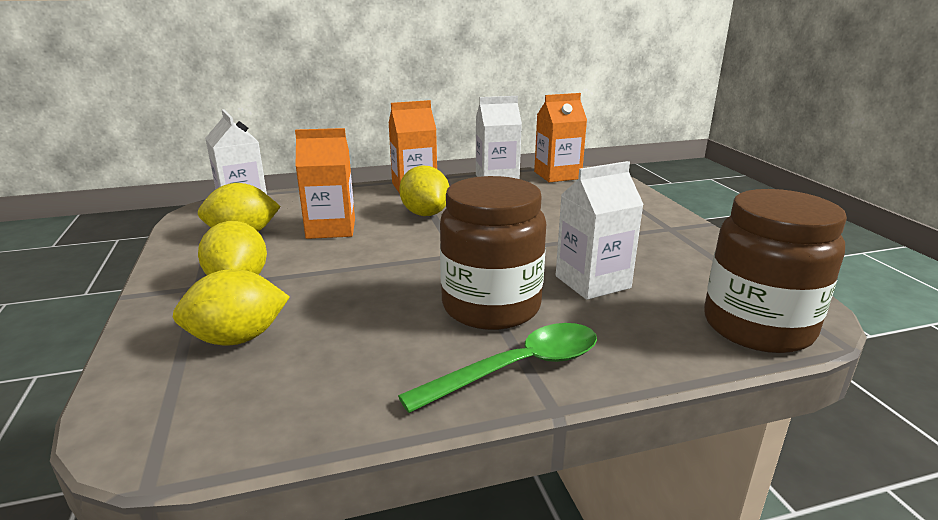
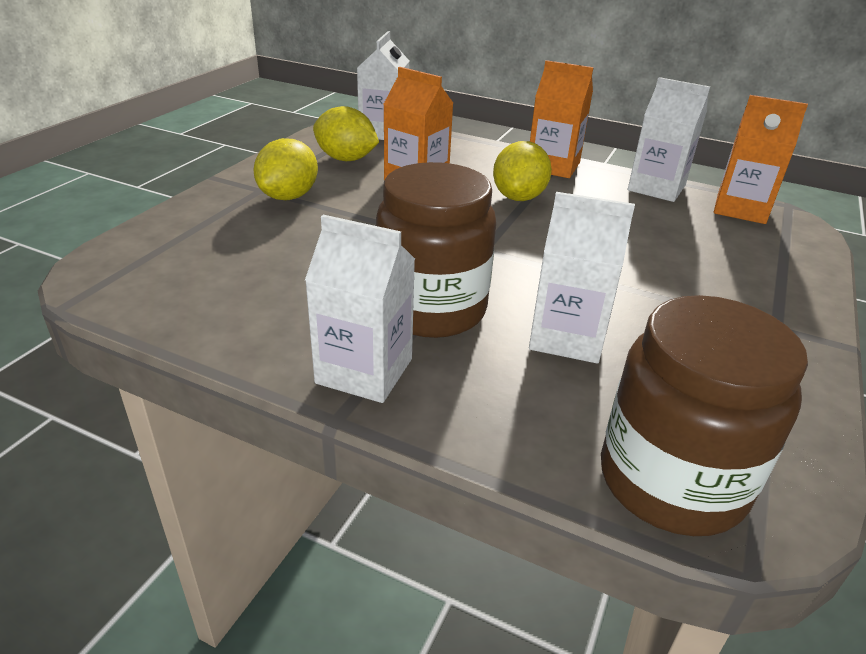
camera: 40 degrees right, 10 degrees up
(237, 338) = (227, 240): yellow lemon -> none
(518, 368) = (364, 371): green spoon -> white carton

